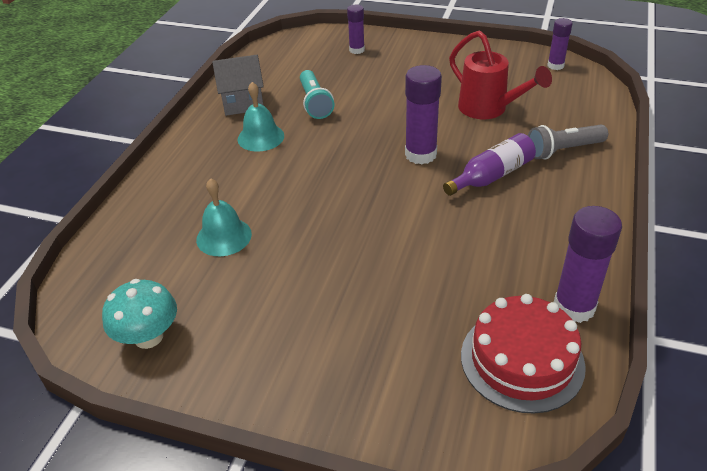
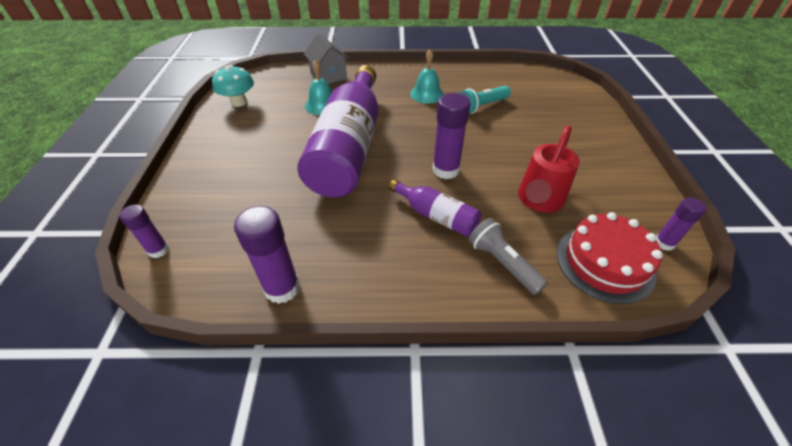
camera: 70 degrees right, 5 degrees up
(243, 102) = (462, 78): grey house -> grey house (328, 76)
(343, 223) = (349, 147): none -> purple bottle
(357, 50) = (573, 110): purple glue stick -> purple glue stick (158, 250)
(522, 360) = (223, 260): red cake -> red cake (604, 263)

